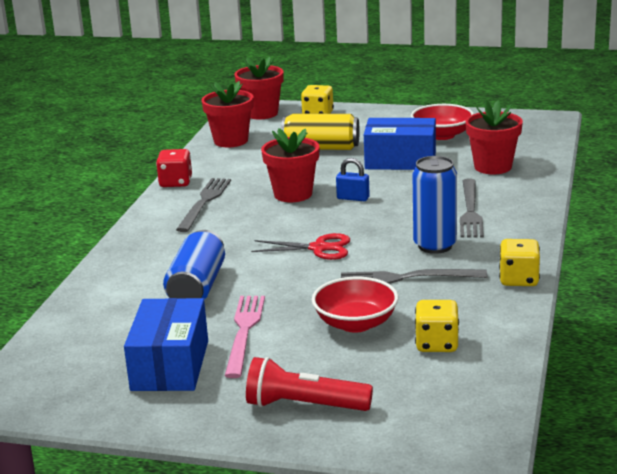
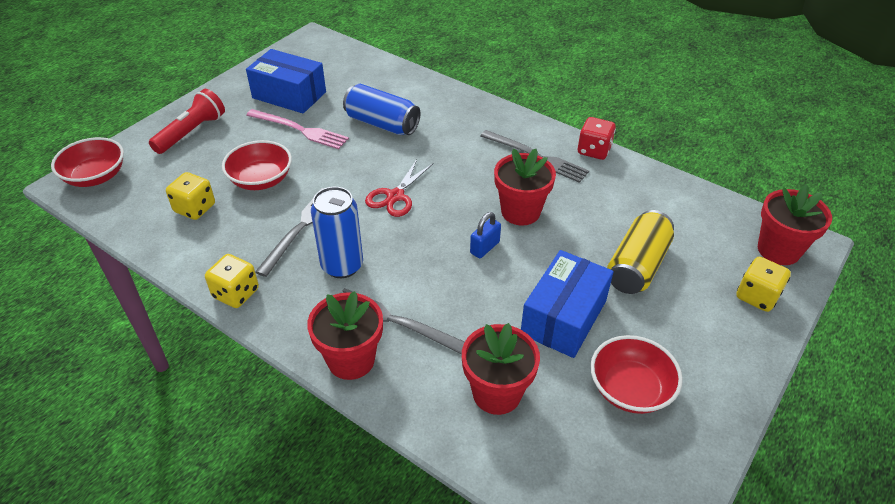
camera: 110 degrees right, 20 degrees up
(231, 141) = (692, 206): red flower pot -> red flower pot (351, 360)
(451, 438) = (96, 177): none -> red bowl

